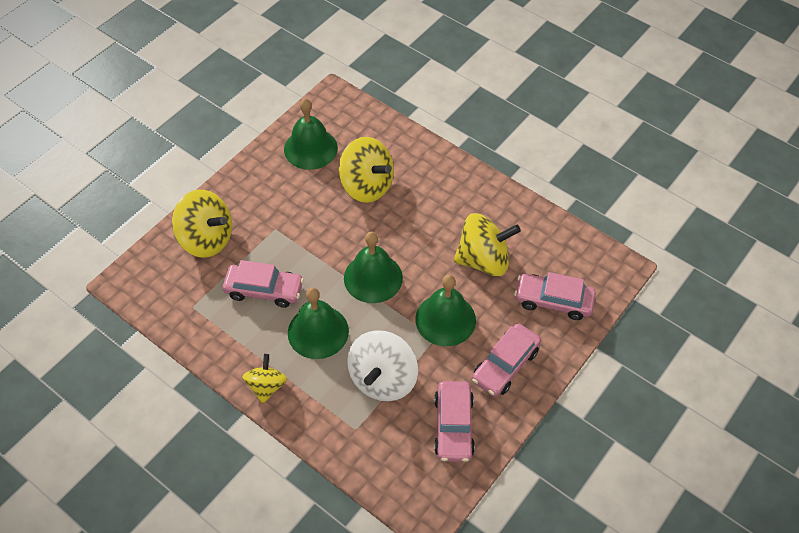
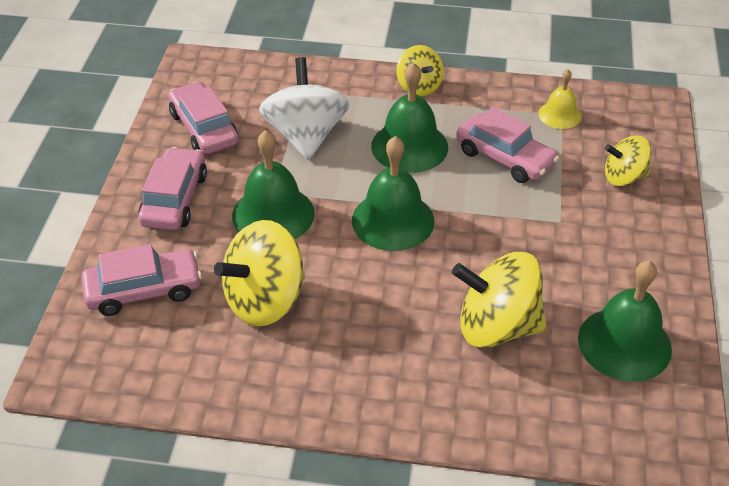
camera: 150 degrees right, 10 degrees down
(194, 307) = (559, 115): none -> yellow bell
(207, 239) = (623, 177): yellow spinning top -> yellow spinning top, size x0.60
(264, 290) = (505, 158): pink car -> pink car turned 120 degrees counterclockwise

